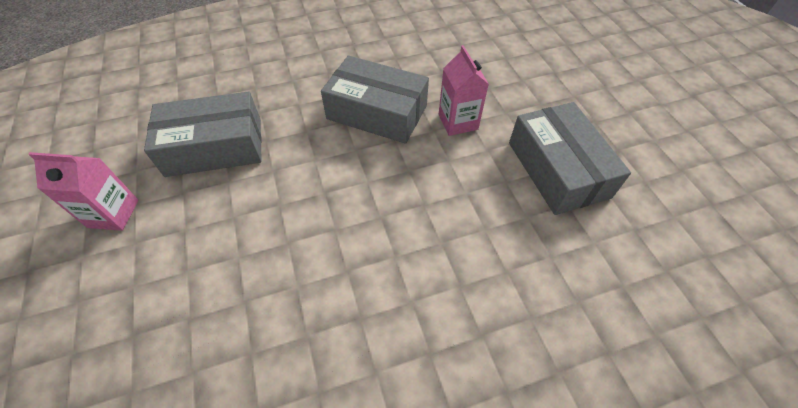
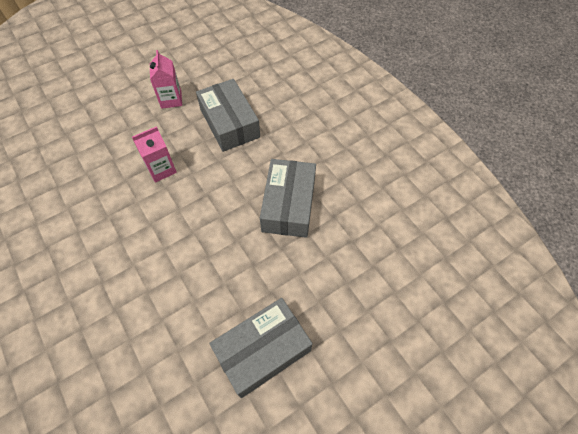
camera: 75 degrees right, 5 degrees up
(458, 122) = (295, 264): pink carton -> pink carton (161, 169)

